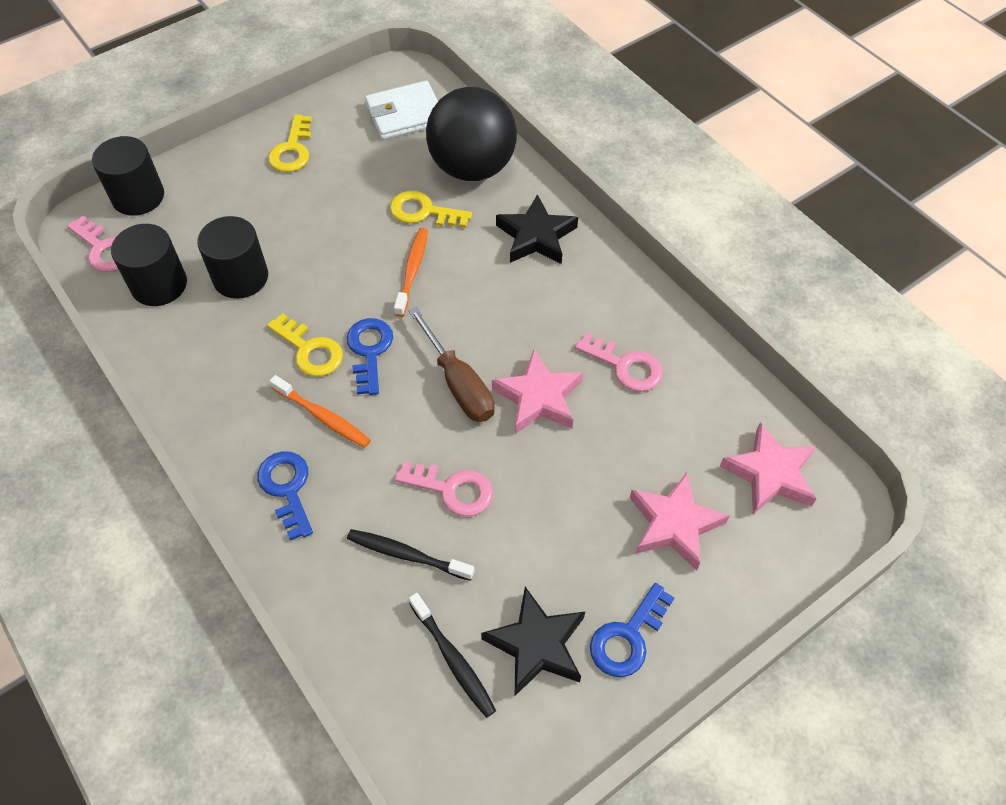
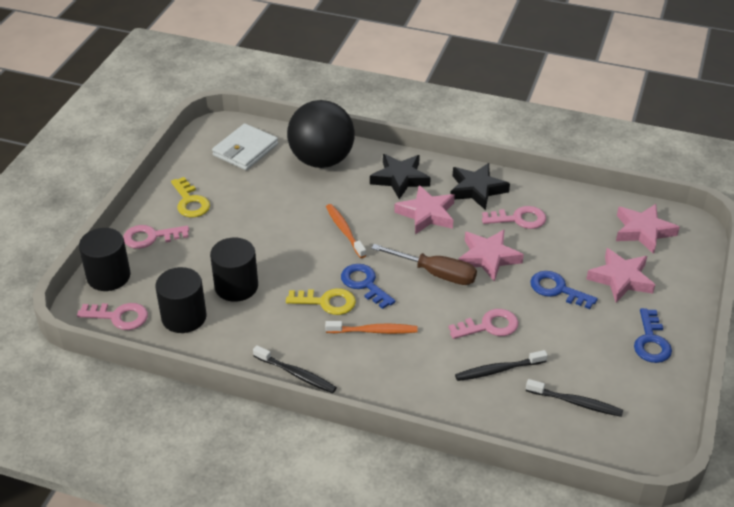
camera: 35 degrees left, 15 degrees down
(197, 420) = (296, 374): none -> black toothbrush
(217, 172) = (150, 237): none -> pink key
(287, 488) = (393, 377): blue key -> blue key (557, 289)
(423, 212) = (317, 197): yellow key -> none
(522, 299) = (427, 214): none -> pink star
(536, 645) = (610, 371): black star -> black star (477, 189)

